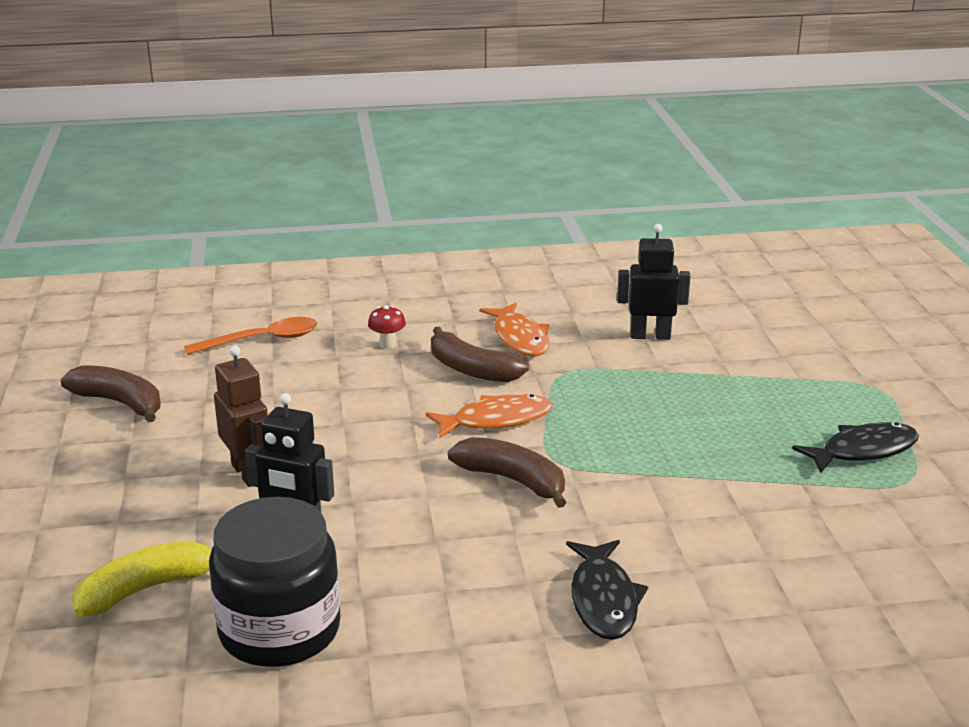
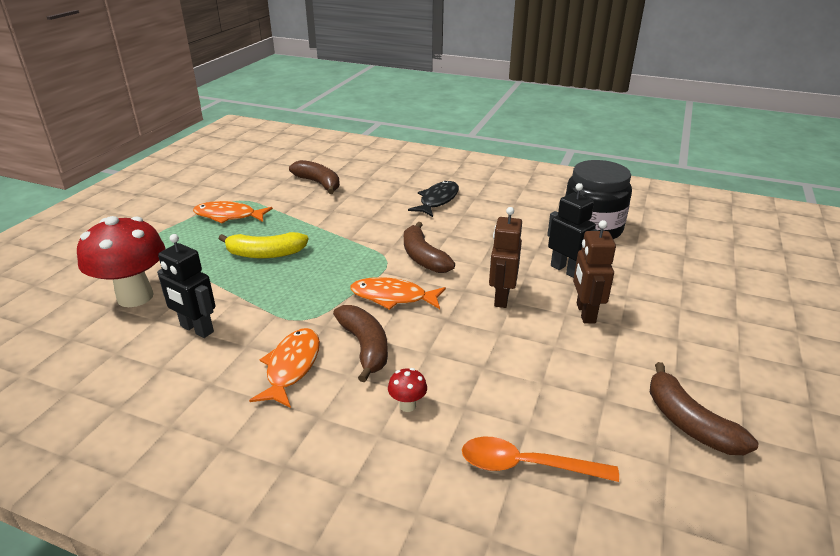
camera: 150 degrees left, 5 degrees up
(147, 589) = (659, 263): yellow banana -> yellow banana (265, 254)
(365, 459) = (501, 298): none -> brown robot
(761, 339) = (135, 297): none -> red mushroom
(855, 562) = (318, 183): none -> brown banana
(863, 451) = (228, 216): black fish -> orange fish

